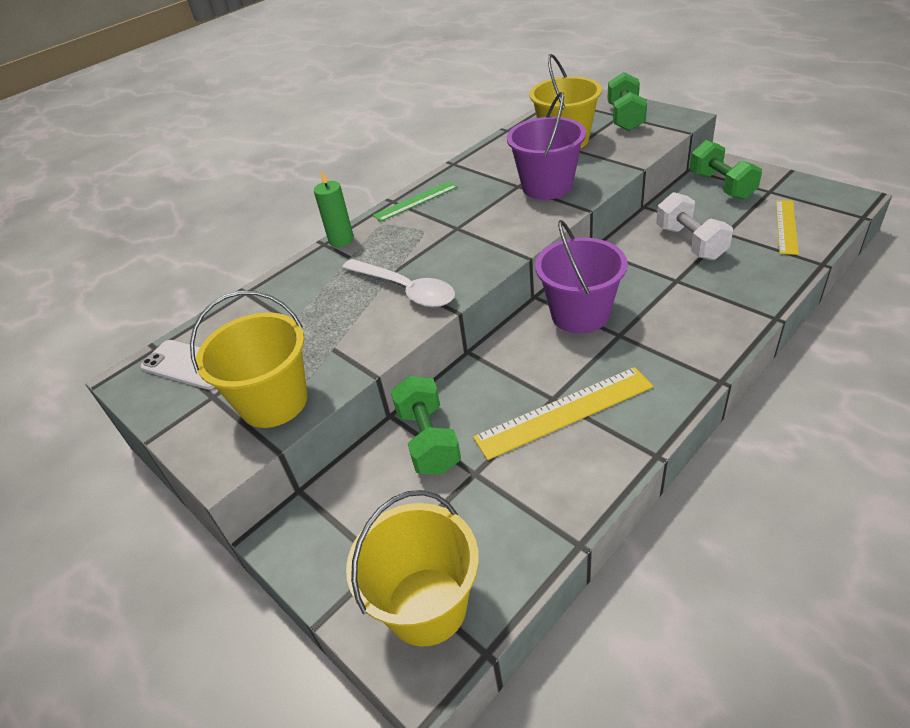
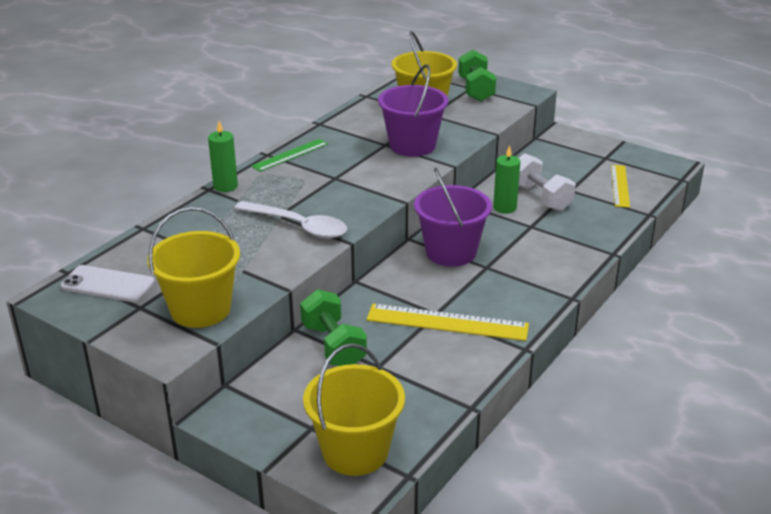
camera: 15 degrees left, 10 degrees down
(564, 412) = (447, 322): yellow ruler -> yellow ruler turned 45 degrees clockwise
(647, 256) = (504, 208): none -> green candle
(721, 186) = (564, 152): green dumbbell -> none

